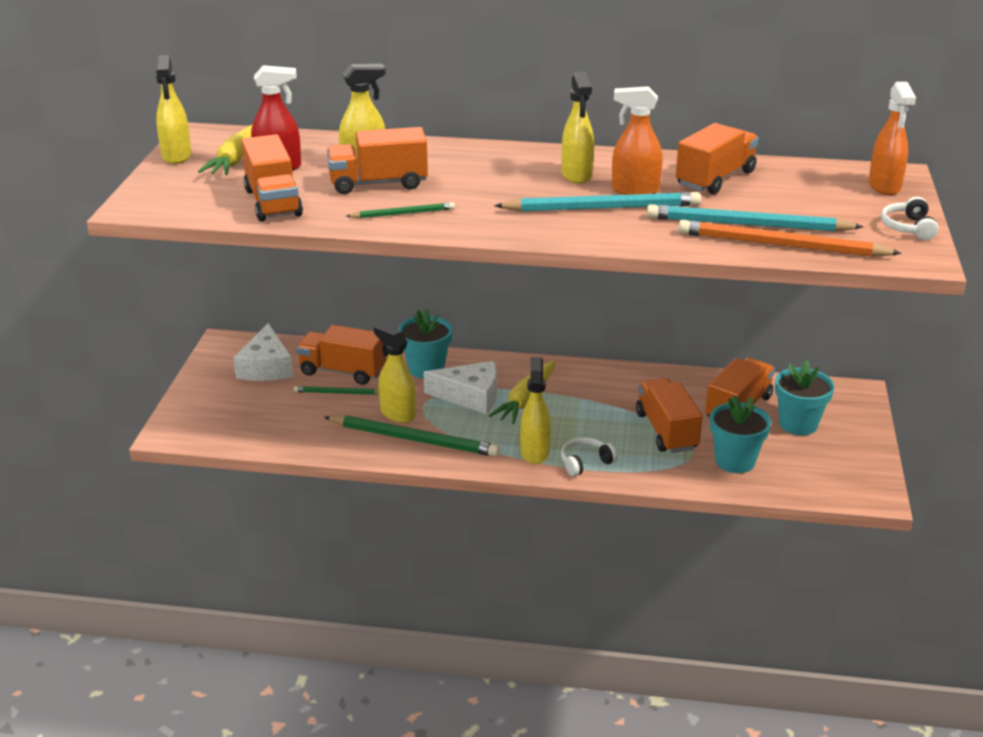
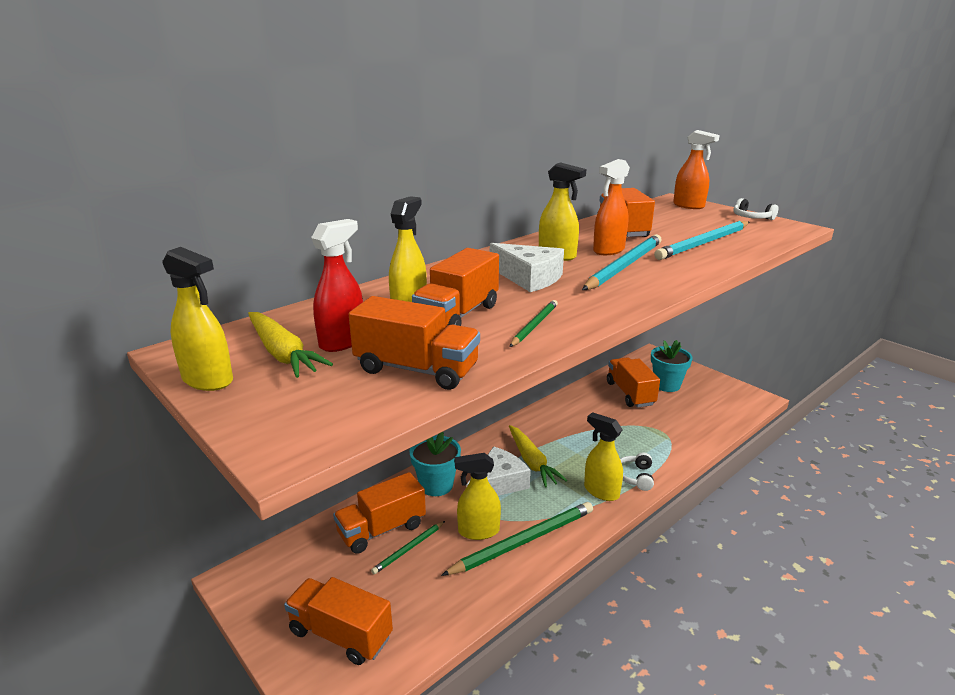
camera: 50 degrees left, 5 degrees down
(266, 367) = (311, 572): white cheese -> white cheese (529, 278)
(666, 431) = (629, 428): orange truck -> orange truck (341, 634)
(735, 461) = (685, 422): turquoise flower pot -> none
(782, 245) = (745, 245): orange pencil -> none

